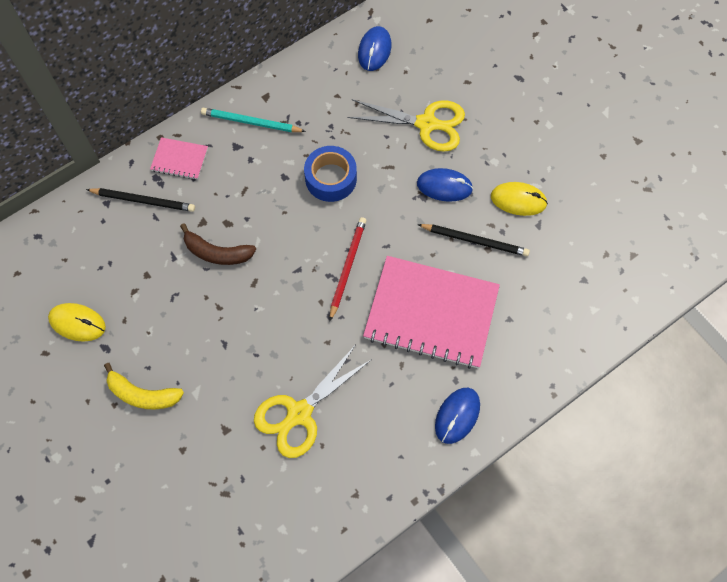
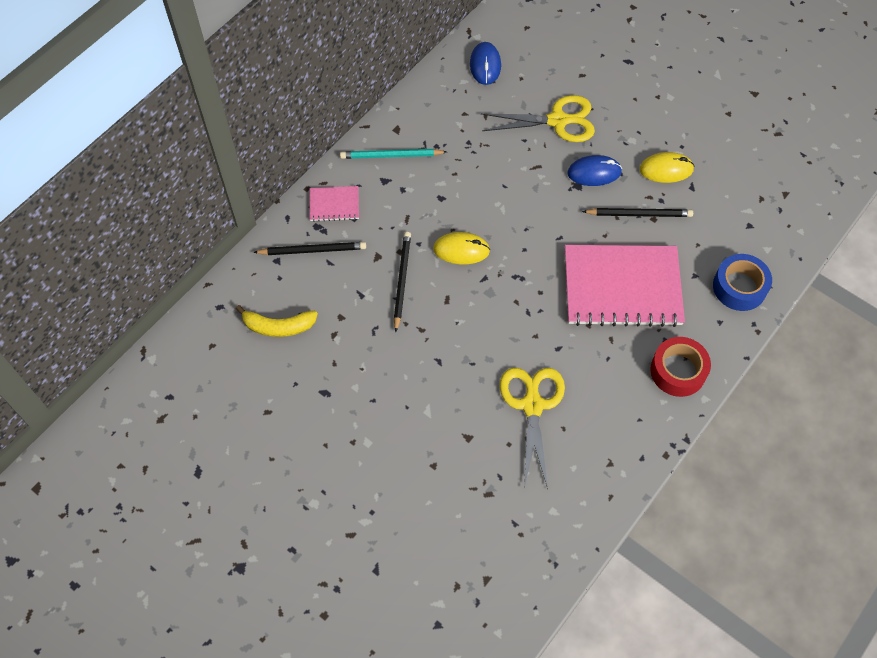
camera: 15 degrees left, 5 degrees down
(77, 323) = (289, 376): yellow mouse -> yellow mouse (461, 250)
(143, 394) = (377, 425): yellow banana -> yellow banana (278, 326)
(217, 252) = (401, 281): brown banana -> black pencil
(299, 413) = (532, 405): yellow scissors -> yellow scissors turned 150 degrees clockwise
(331, 178) = (485, 189): blue tape -> blue tape (739, 287)
(347, 267) = (530, 265): red pencil -> none
(457, 416) = (678, 371): blue mouse -> red tape

